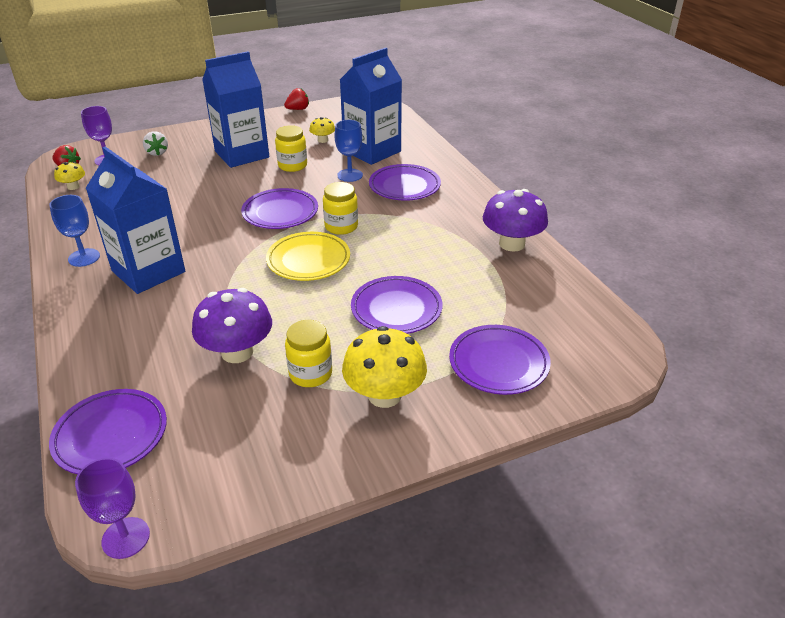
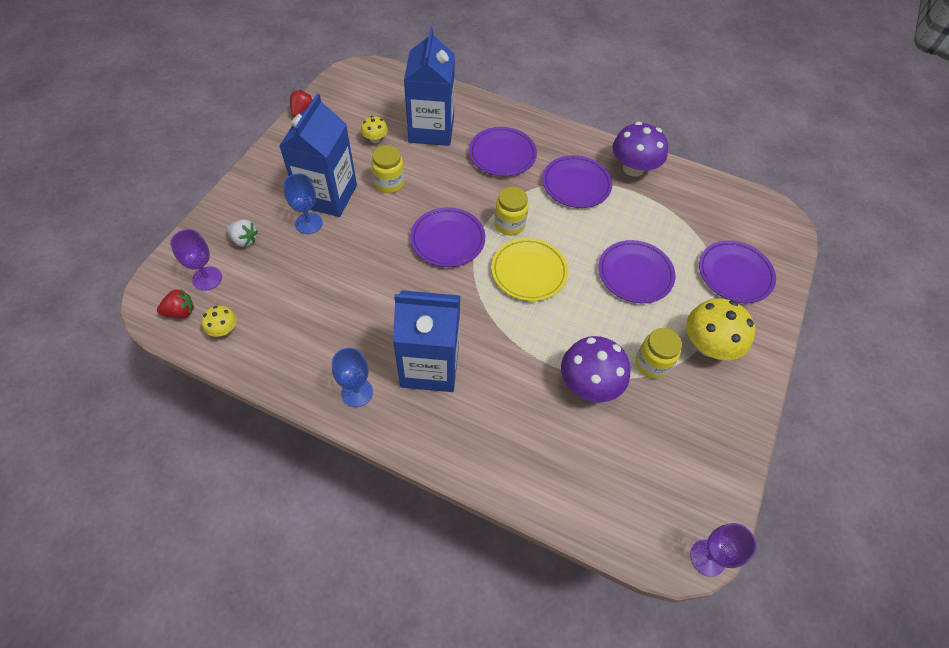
camera: 45 degrees left, 20 degrees up
(111, 435) = (603, 508): purple plate -> purple plate (576, 184)
(350, 175) = (448, 167): blue goblet -> blue goblet (309, 223)

